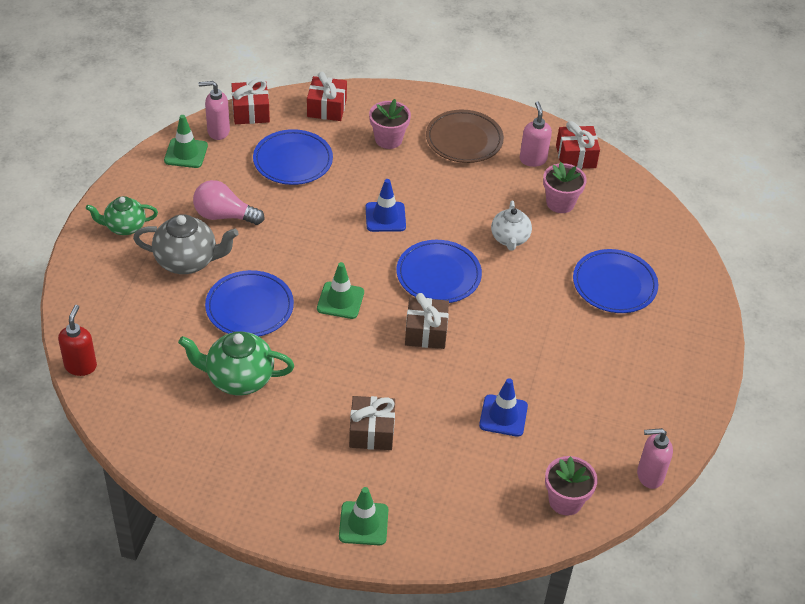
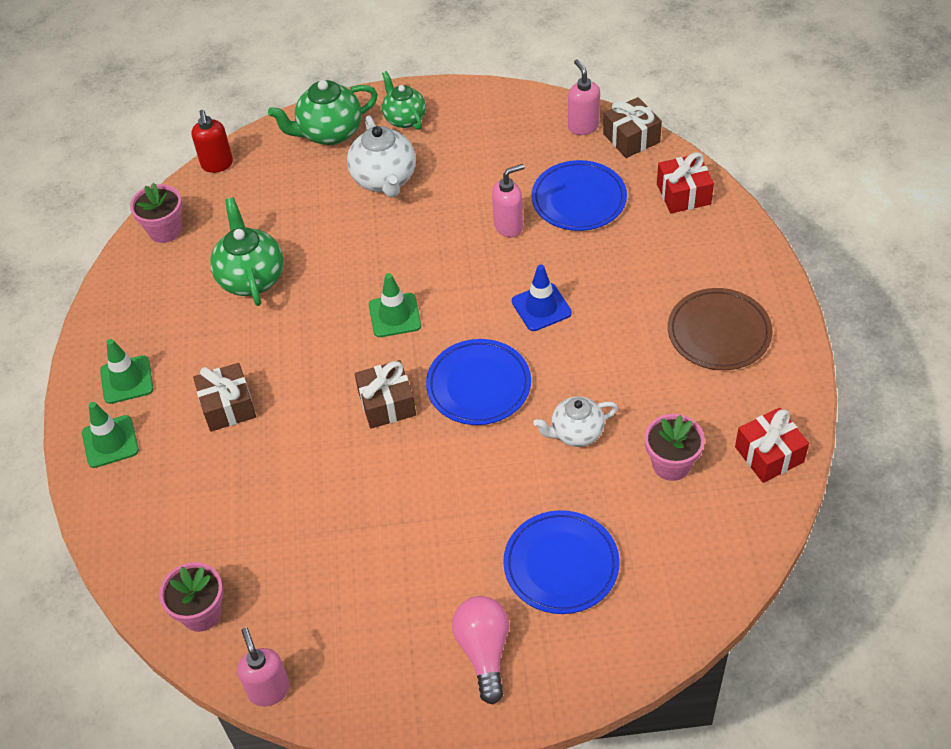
camera: 75 degrees right, 5 degrees up
(81, 366) = (217, 164): red soap dispenser -> red soap dispenser turned 90 degrees clockwise
(102, 279) = (329, 133): none -> green teapot
(186, 153) = (534, 117): green traffic cone -> green traffic cone (127, 380)
(187, 261) = (384, 180): grey teapot -> white teapot
(224, 216) = (463, 180): pink light bulb -> pink light bulb (484, 651)
(249, 307) = (348, 249): blue plate -> none
(251, 112) = (631, 138): red gift -> brown gift
(388, 139) = (669, 264): pink flower pot -> pink flower pot (165, 230)
(503, 416) = (298, 515): blue traffic cone -> none
(533, 159) = (732, 411): pink soap dispenser -> pink soap dispenser (509, 226)

